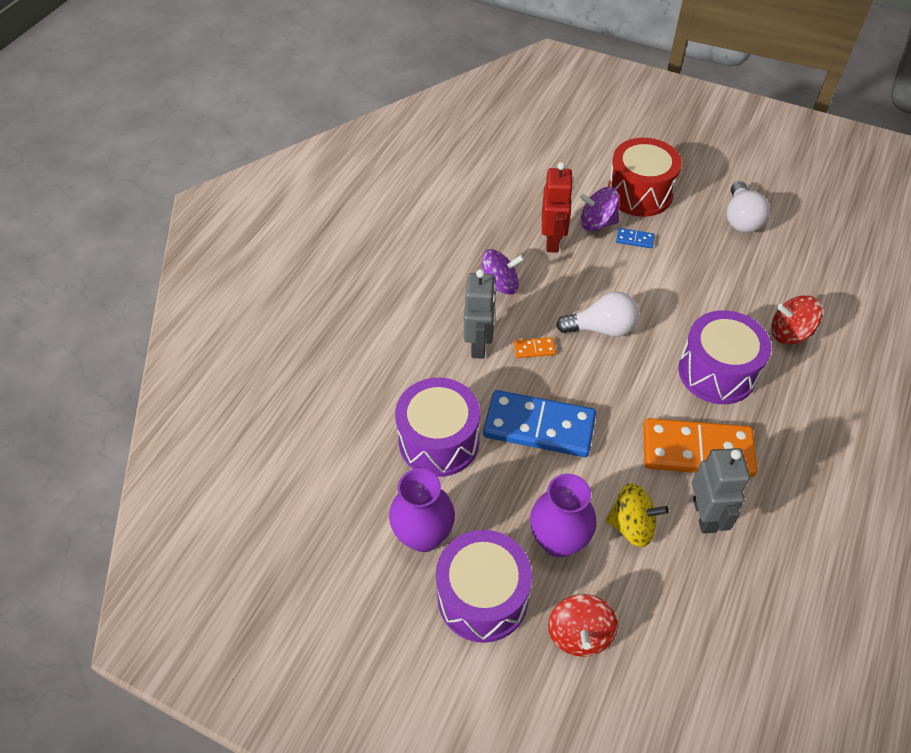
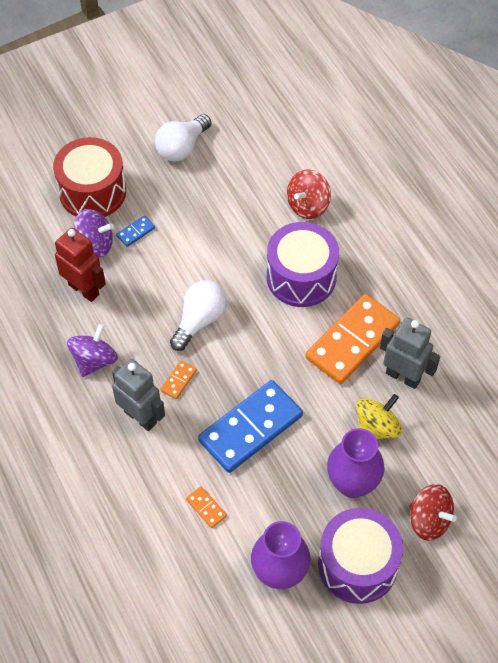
camera: 55 degrees left, 5 degrees up
(439, 441) = (206, 508): purple drum -> orange domino
(597, 223) = (95, 244): purple spinning top -> purple spinning top turned 120 degrees counterclockwise
(741, 219) = (182, 147): white light bulb -> white light bulb turned 90 degrees clockwise

